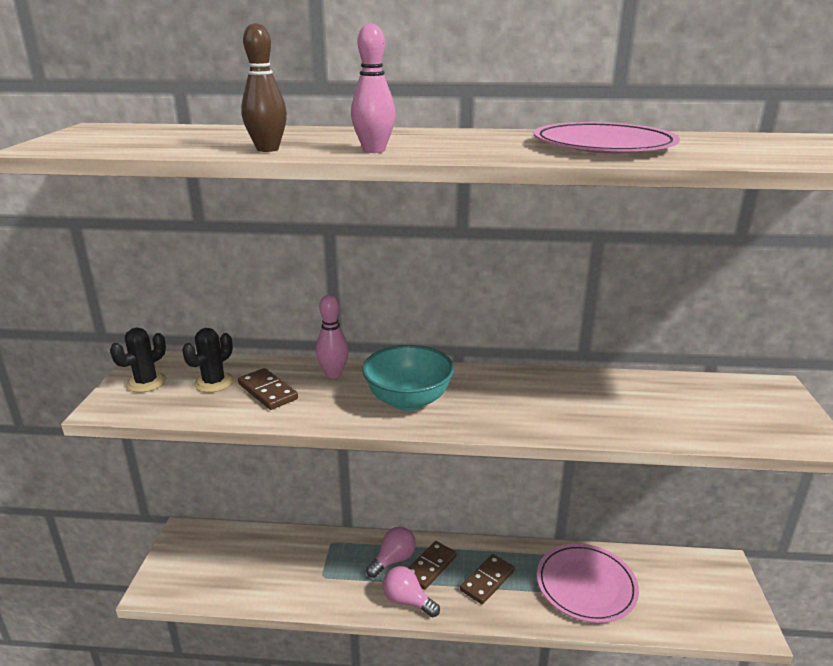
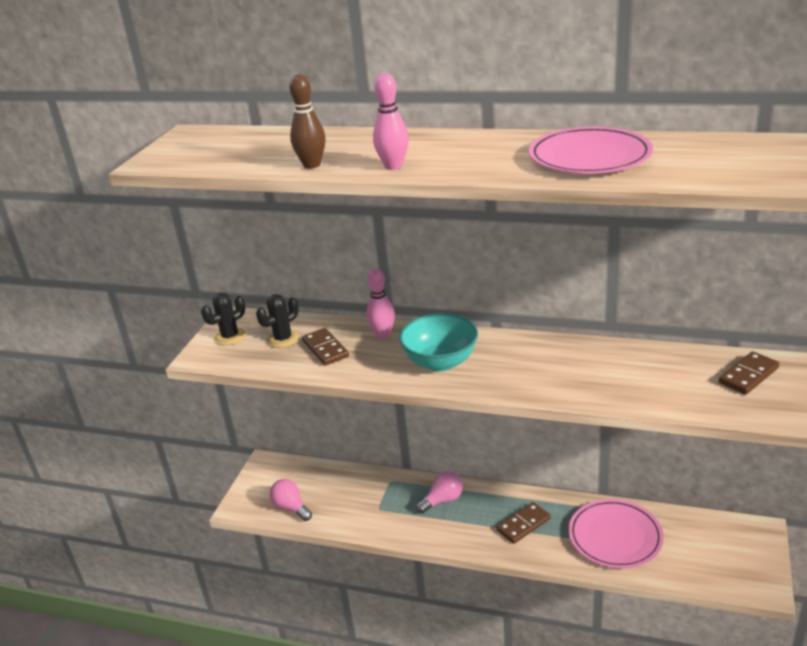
camera: 15 degrees right, 5 degrees up
(407, 601) = (448, 535): pink light bulb -> pink light bulb (291, 508)
(430, 567) = (474, 509): brown domino -> brown domino (748, 375)

